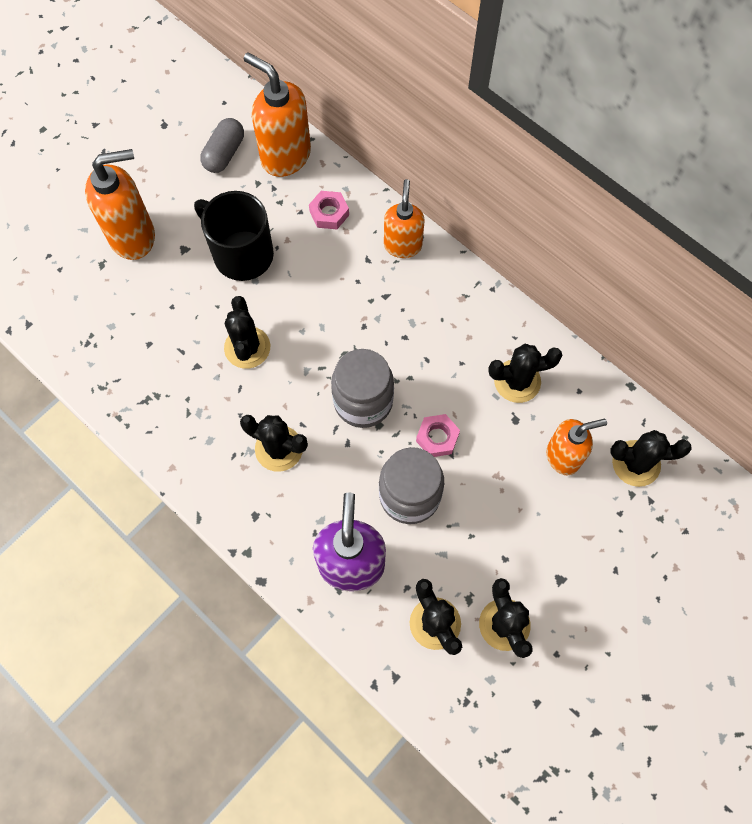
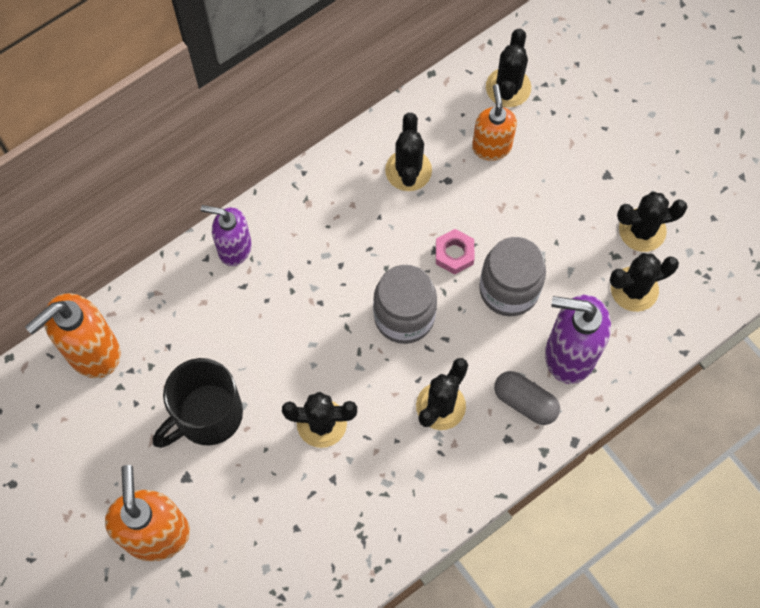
camera: 80 degrees left, 0 degrees up
(224, 153) = (71, 418): grey capsule -> grey capsule (525, 402)
(329, 213) = (178, 316): pink nut -> none
(402, 245) = (234, 248): orange soap dispenser -> purple soap dispenser

